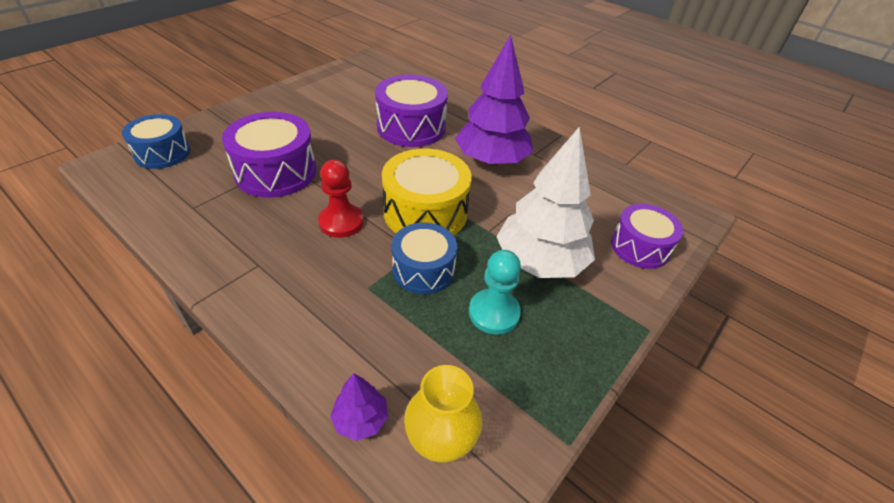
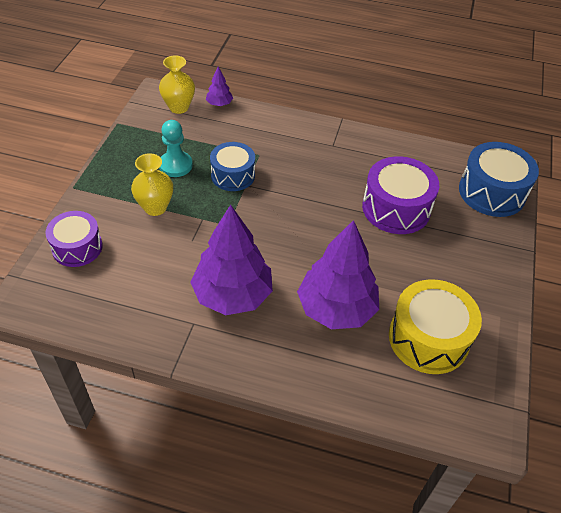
camera: 155 degrees right, 5 degrees up
(163, 153) = (492, 192): blue drum -> blue drum, size x1.50
(341, 222) = (310, 187): red pawn -> none
(411, 127) = (336, 308): purple drum -> purple tree
(425, 212) = (258, 216): yellow drum -> yellow drum (428, 338)
(540, 262) = (155, 207): white tree -> yellow vase

